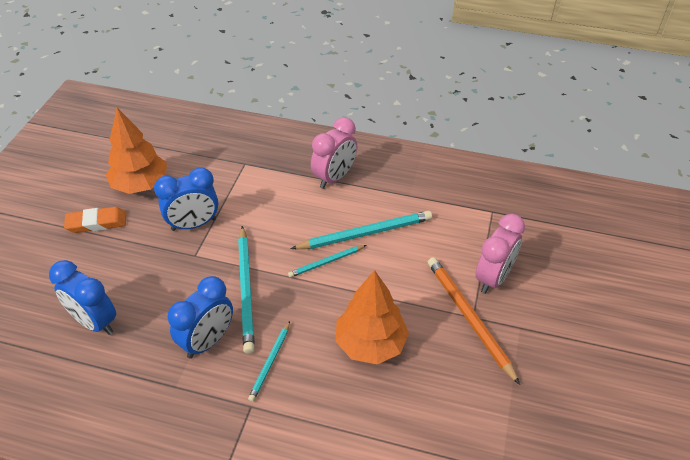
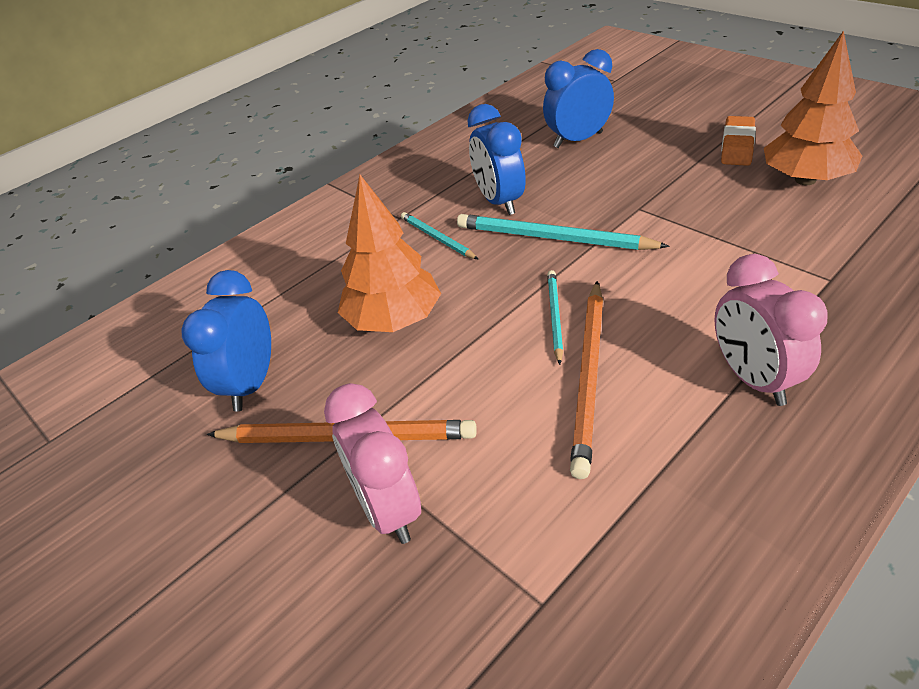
camera: 125 degrees right, 5 degrees down
(194, 224) = (699, 213): blue clock -> blue clock (251, 384)
(365, 233) = (589, 376): turquoise pencil -> orange pencil

